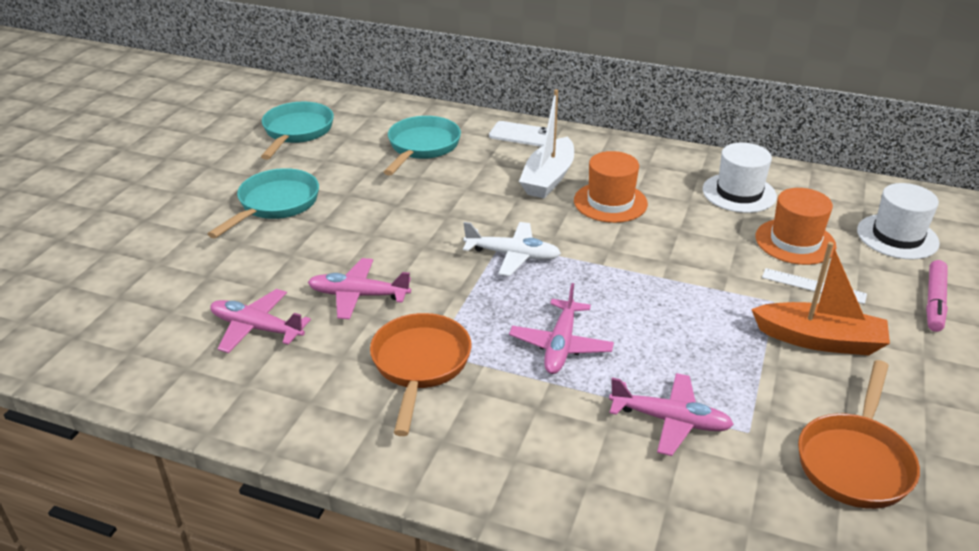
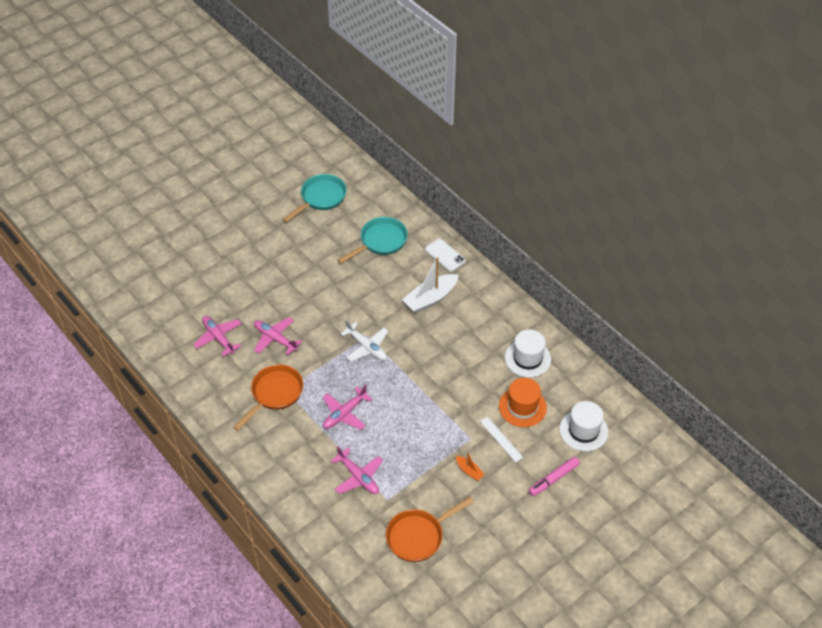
camera: 30 degrees right, 15 degrees up
(275, 204) = (274, 255): turquoise pan -> none
(610, 202) = (449, 332): orange hat -> none
(819, 340) = (469, 471): orange boat -> orange boat, size x0.49

